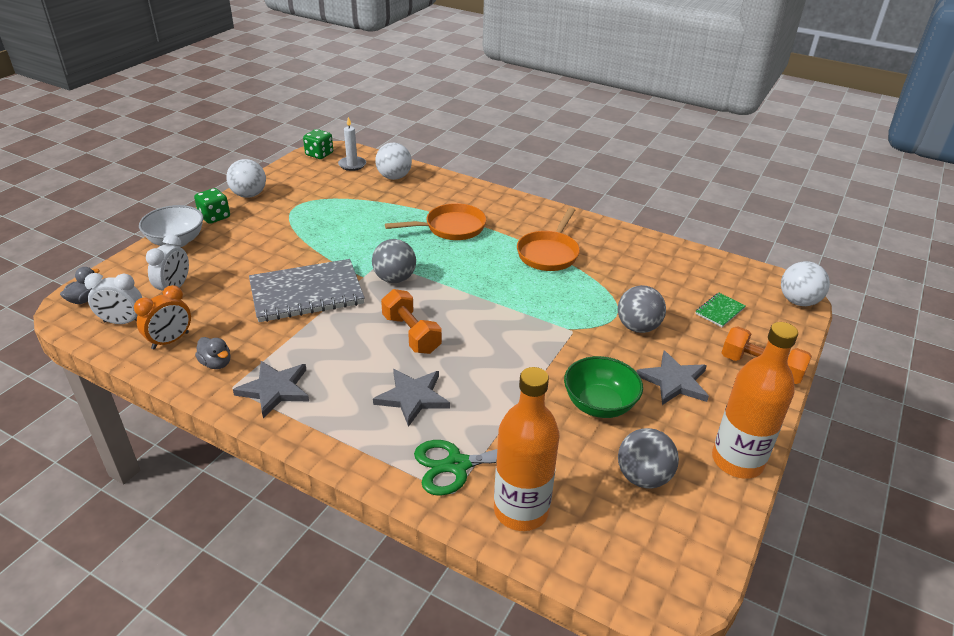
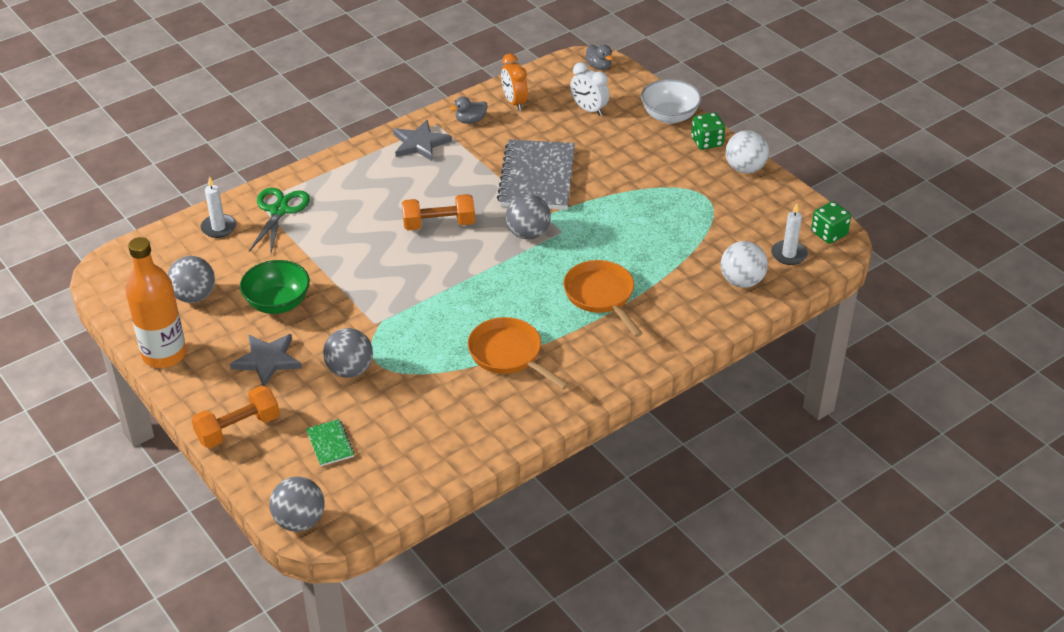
camera: 115 degrees right, 5 degrees up
(122, 322) = (554, 82): white clock -> none
(412, 397) = (361, 206): grey star -> none
(451, 228) = (601, 296): orange pan -> orange pan turned 150 degrees clockwise
(521, 510) = (218, 228): orange bottle -> white candle
(798, 301) = (299, 521): white ball -> grey ball

